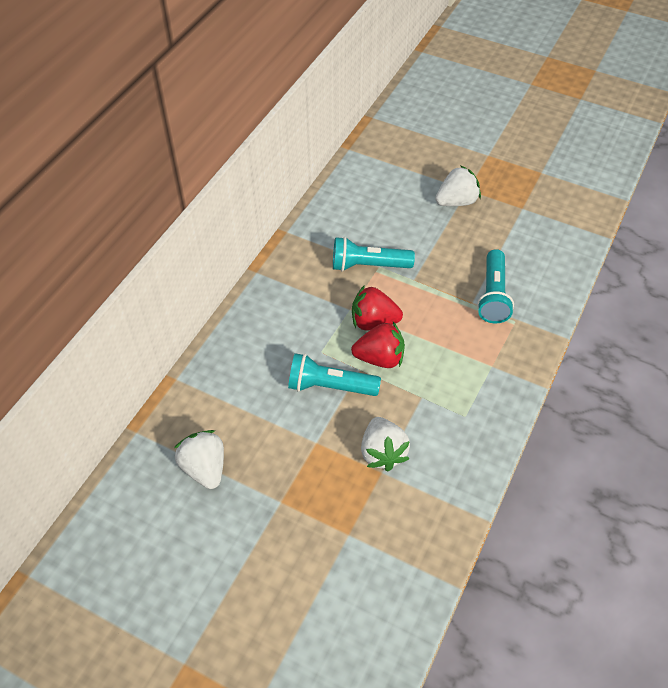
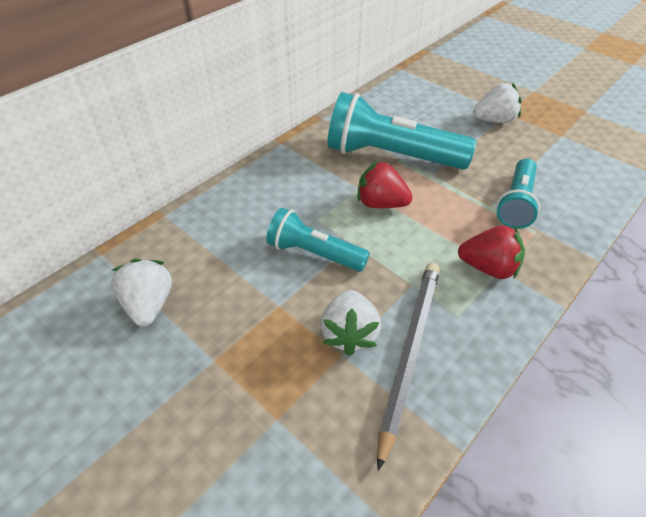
camera: 15 degrees right, 5 degrees down
(368, 266) = (391, 156): turquoise flashlight -> turquoise flashlight, size x1.69
(380, 358) = (377, 237): red strawberry -> red strawberry (488, 267)
(434, 456) = (409, 352): none -> grey pencil

